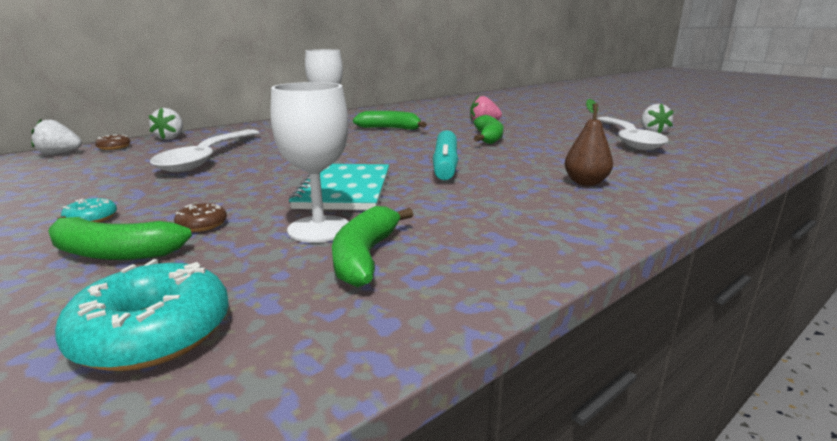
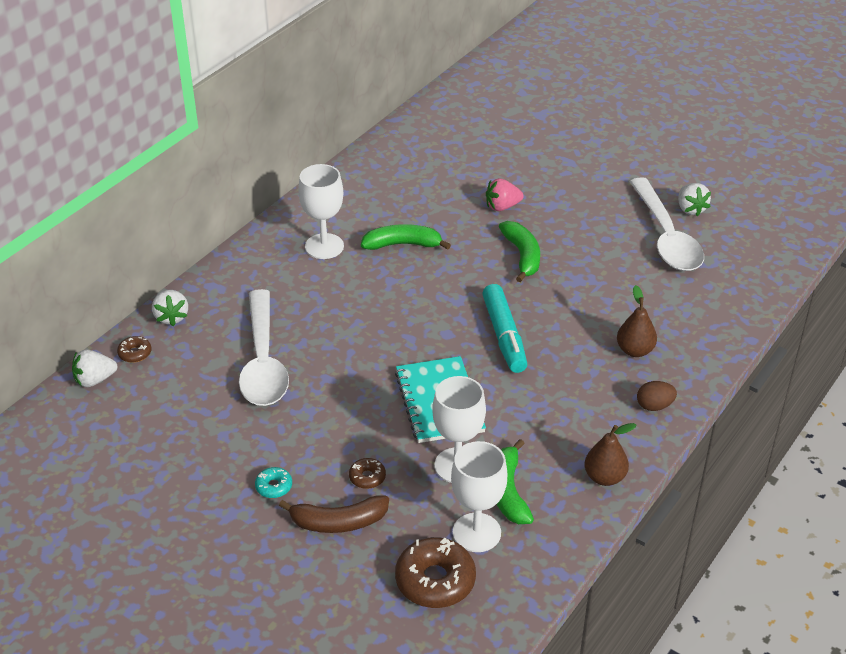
camera: 15 degrees left, 20 degrees up
(113, 253) = (338, 522): green banana -> brown banana
(153, 333) = (435, 580): turquoise donut -> brown donut
(281, 288) = (476, 532): none -> white goblet
(516, 262) = (605, 477): none -> brown pear
(604, 216) = (654, 406): none -> brown egg

